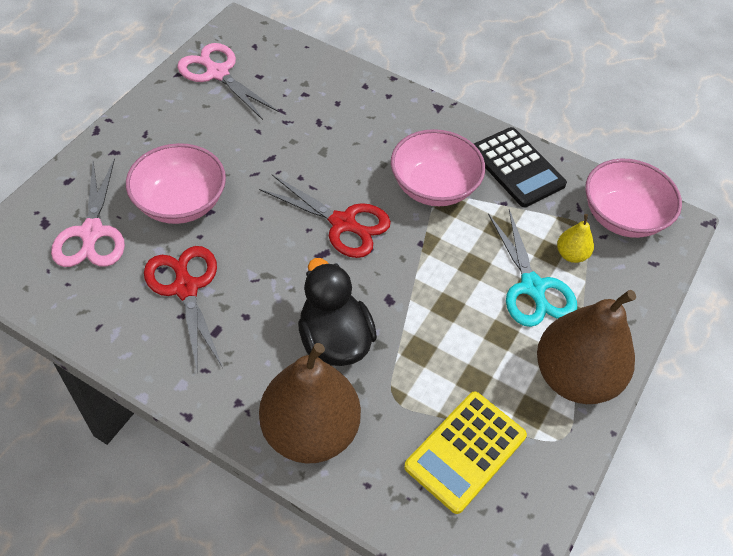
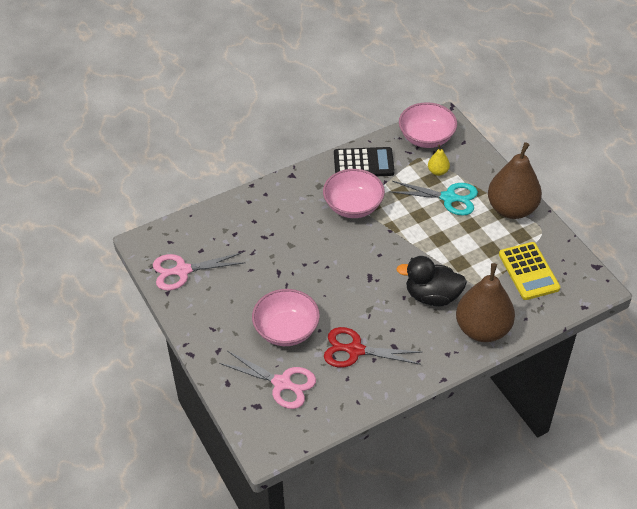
camera: 55 degrees left, 5 degrees down
(343, 224) = (354, 258): red scissors -> none

